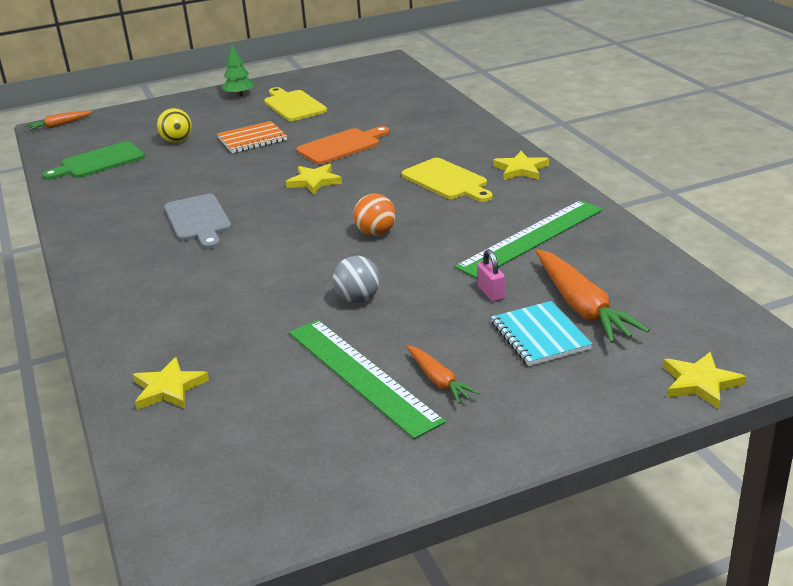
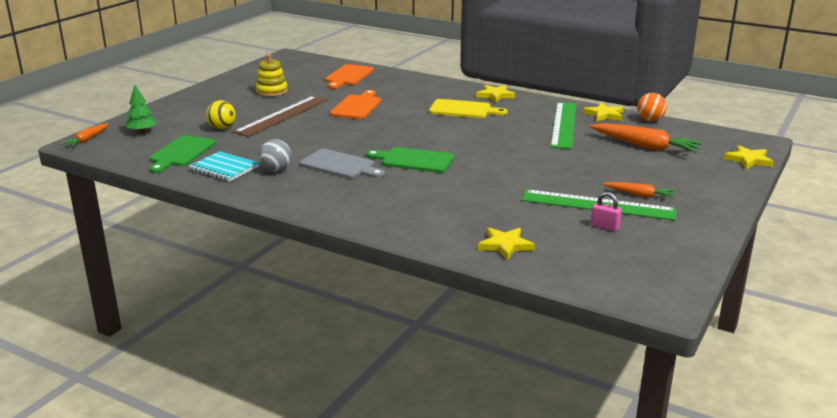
camera: 40 degrees left, 5 degrees down
(239, 95) = (213, 93): green tree -> green tree (142, 132)
(252, 139) = (282, 115): orange notebook -> brown ruler
(276, 237) = (414, 160): none -> green cutting board
(293, 105) = (271, 91): yellow cutting board -> yellow stacking toy
(314, 181) = (378, 128): yellow star -> yellow star (604, 115)
(358, 299) = (527, 175): grey ball -> grey ball (276, 170)
(376, 233) = (473, 143): orange ball -> orange ball (650, 120)
(401, 102) = (348, 76): none -> orange cutting board
(491, 293) = (591, 153): pink padlock -> pink padlock (605, 226)
(539, 336) = (649, 163): turquoise notebook -> turquoise notebook (224, 168)

